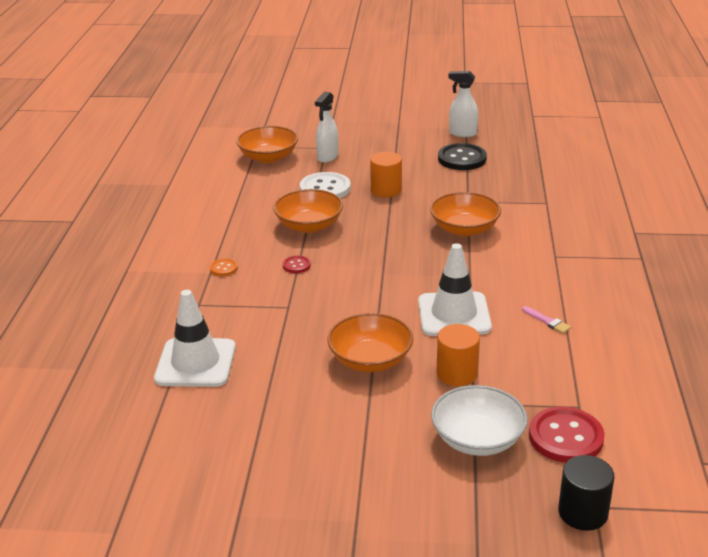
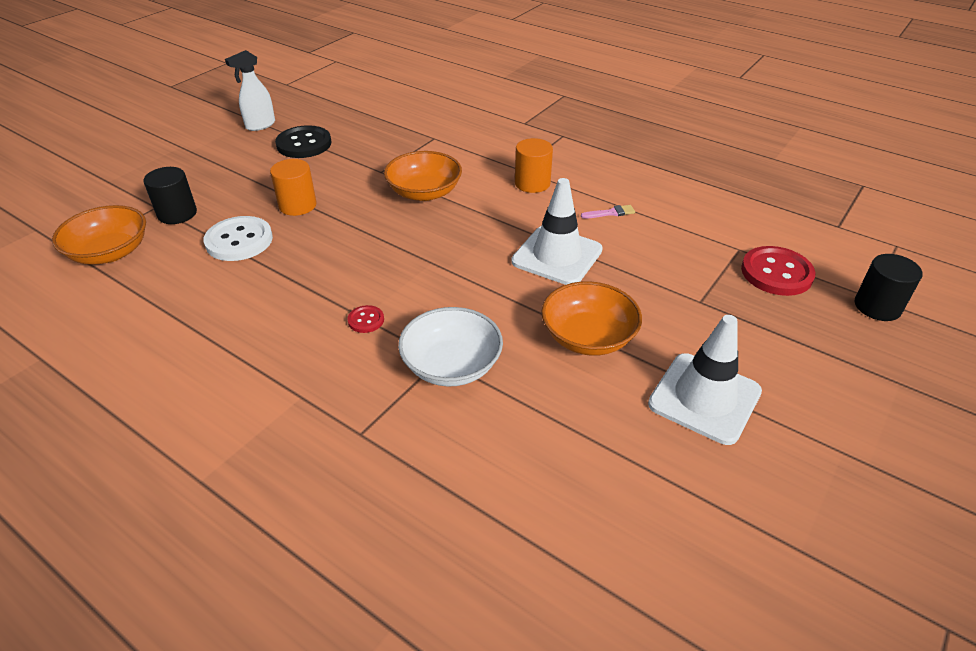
camera: 60 degrees left, 10 degrees up
(195, 363) = (484, 483): white traffic cone -> white traffic cone (704, 398)
(223, 268) = (305, 381): orange button -> none
(309, 225) = (298, 280): orange bowl -> none
(327, 157) = (177, 214): white spray bottle -> black cylinder
(457, 373) = (650, 292): orange cylinder -> orange cylinder (532, 183)
(477, 439) = (754, 321): white bowl -> white bowl (451, 365)

